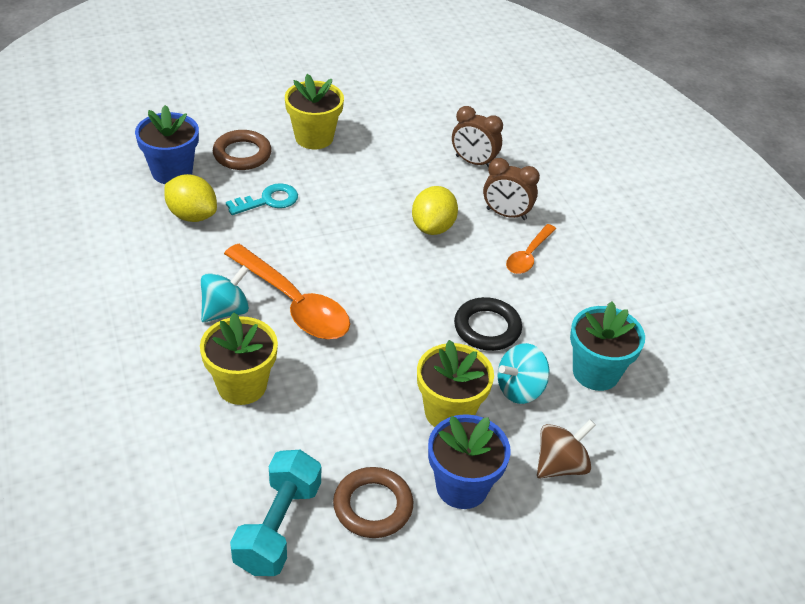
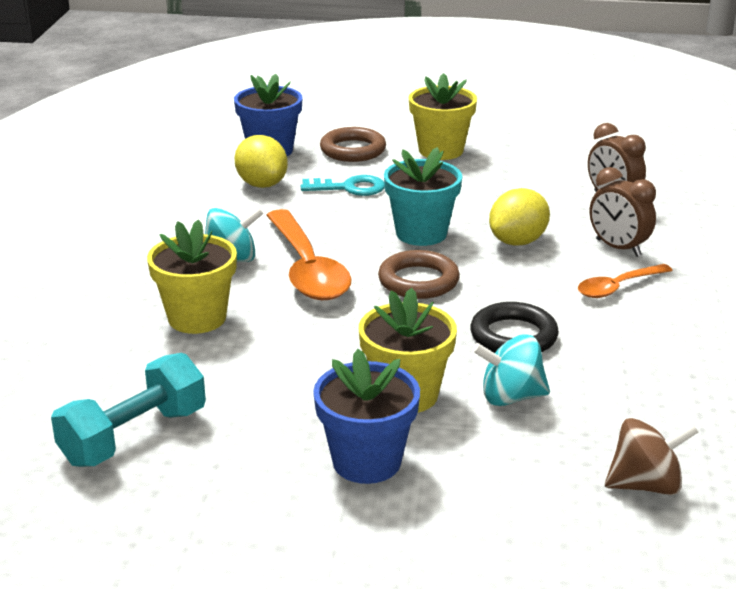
camera: 30 degrees right, 15 degrees down
(373, 506) = (249, 449): brown ring -> brown ring (418, 281)
(560, 465) = (506, 477): brown spinning top -> brown spinning top (645, 485)
(595, 372) = (624, 406): turquoise flower pot -> turquoise flower pot (421, 233)

